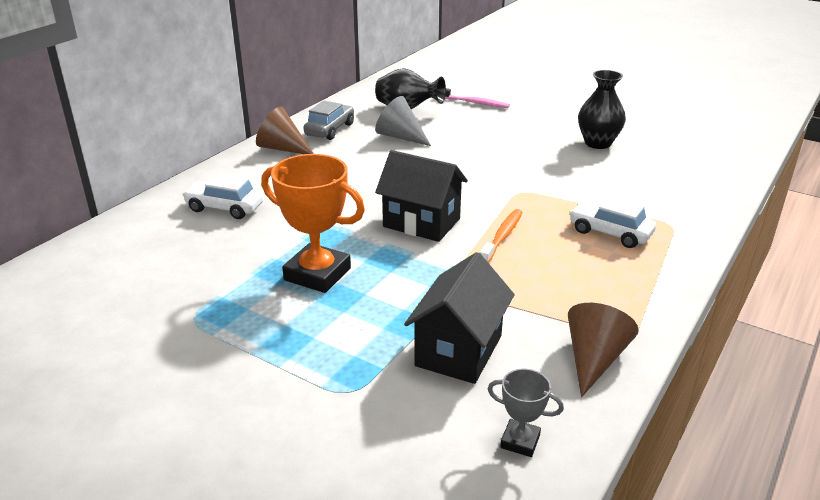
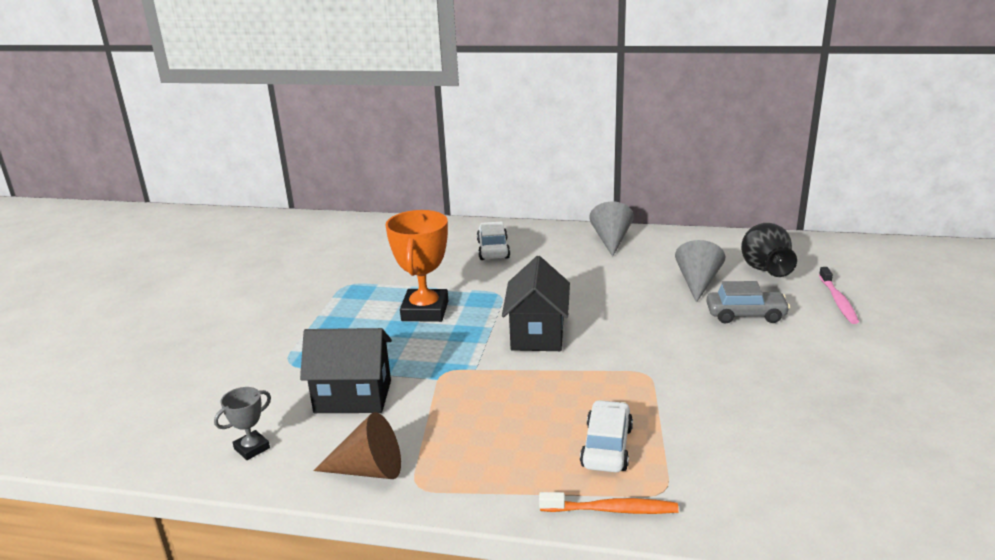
camera: 70 degrees right, 5 degrees down
(282, 148) = (611, 240): brown cone -> grey cone
(330, 129) = (671, 248): grey car -> grey car (745, 315)
(502, 237) = (545, 381): orange toothbrush -> orange toothbrush (611, 510)
(520, 441) = (252, 448): grey trophy -> grey trophy turned 45 degrees clockwise
(597, 143) = (834, 404): black vase -> none

